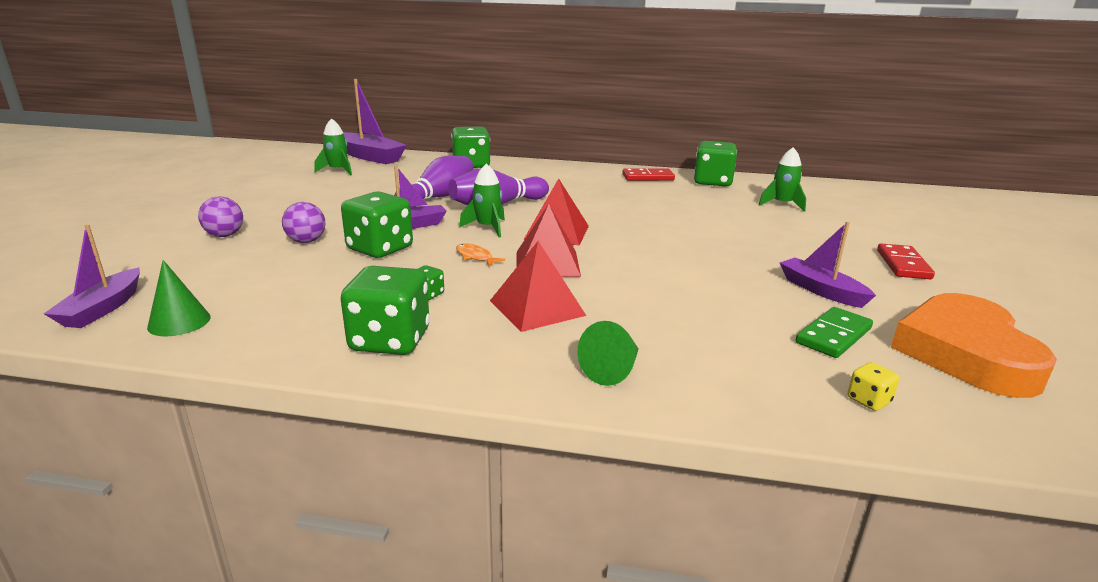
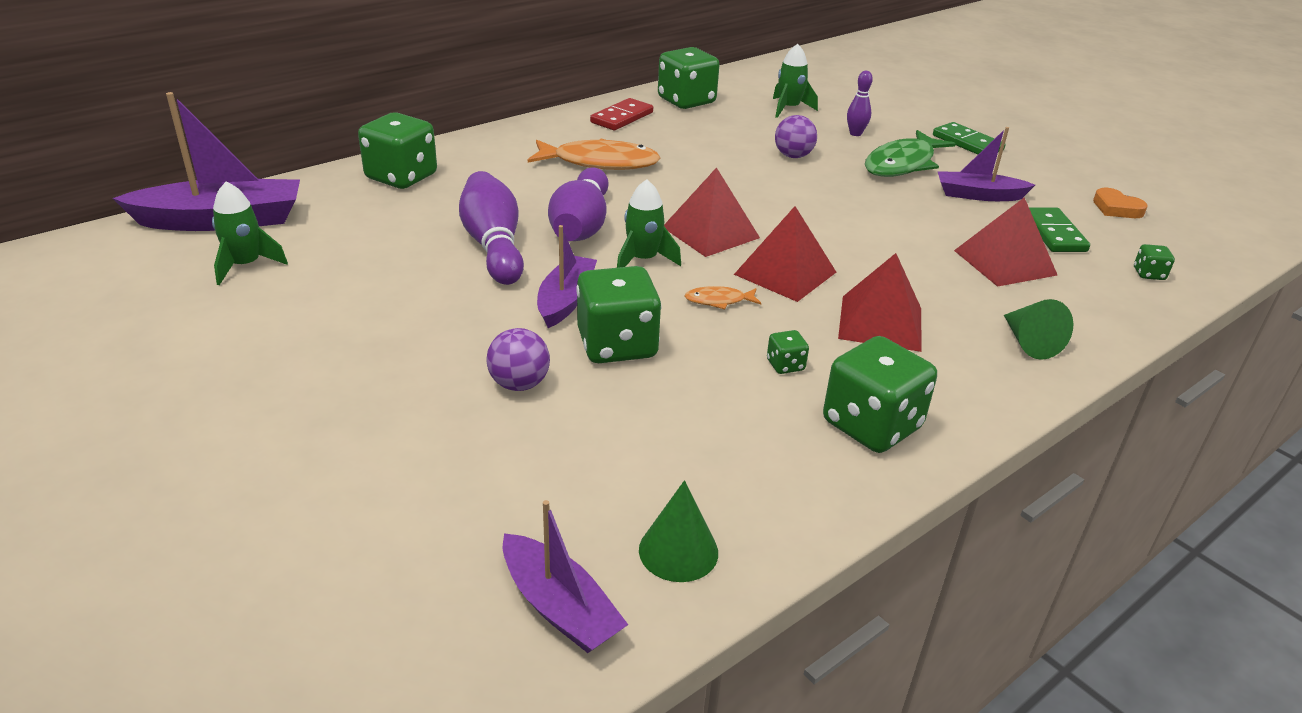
camera: 50 degrees left, 10 degrees up
(225, 235) = (400, 439): purple ball -> purple ball (793, 156)
(580, 189) = (600, 162): none -> orange fish
(729, 328) = (1005, 262): none -> red pyramid
(798, 254) = (902, 164): none -> green fish
(803, 229) = (855, 133): none -> purple bowling pin
(868, 400) = (1148, 274): yellow dice -> green dice
(903, 264) = (967, 143): red domino -> green domino
(965, 353) = (1116, 208): orange heart -> orange heart, size x0.42

